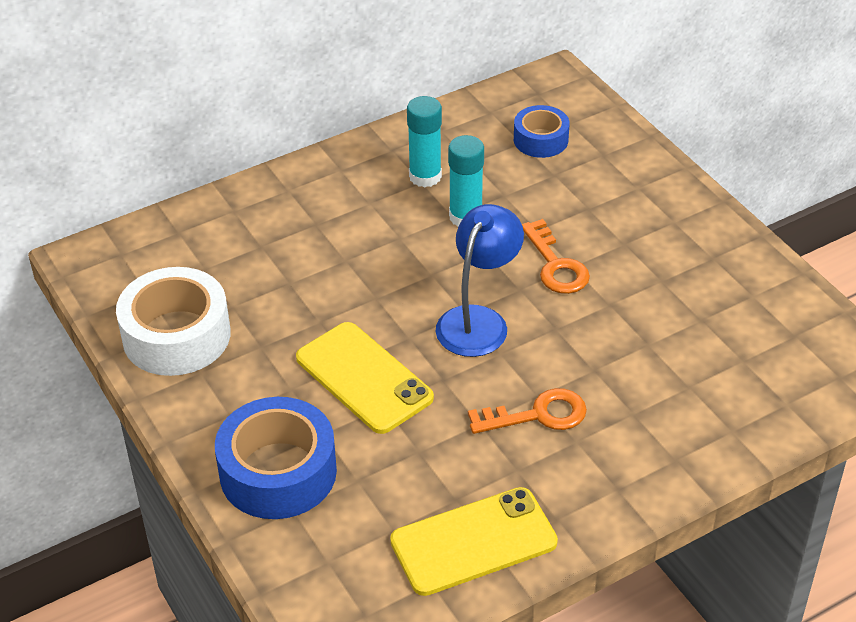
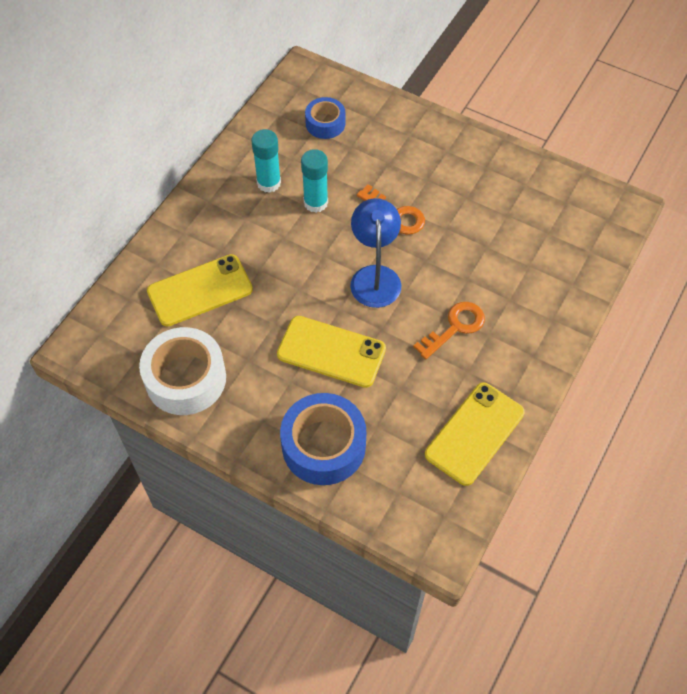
camera: 30 degrees left, 15 degrees up
(261, 254) = (200, 290): none -> yellow phone

